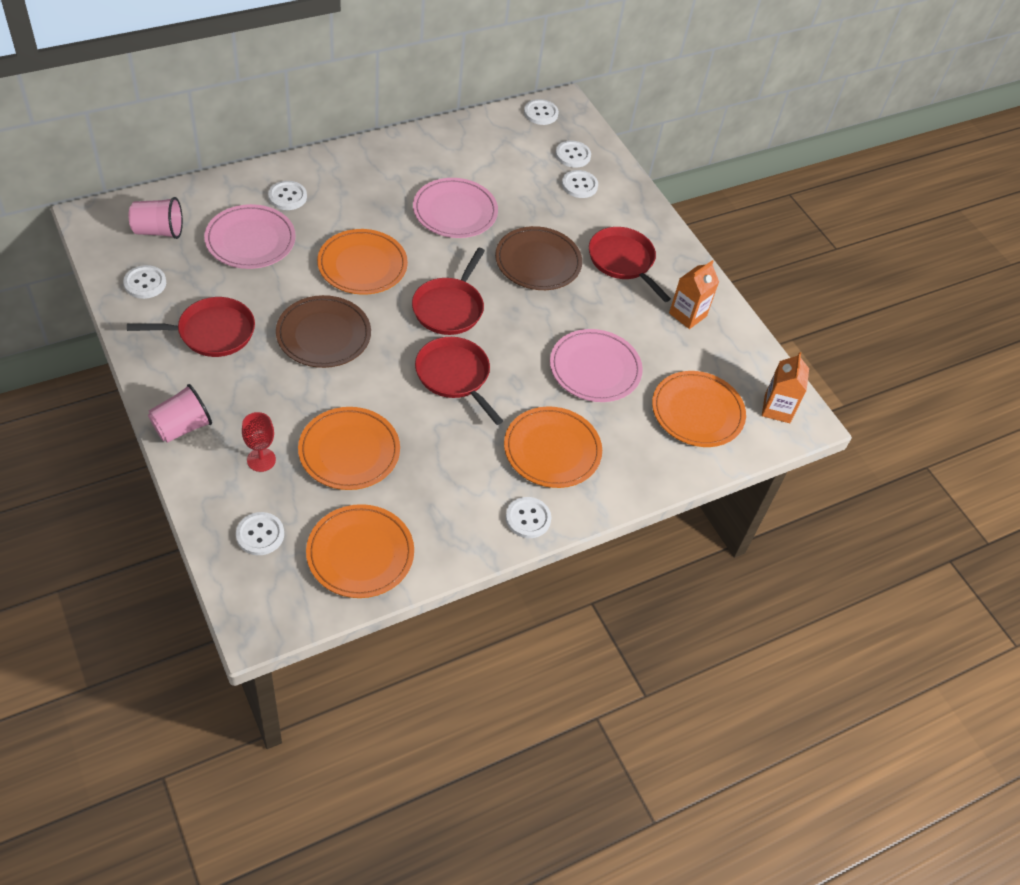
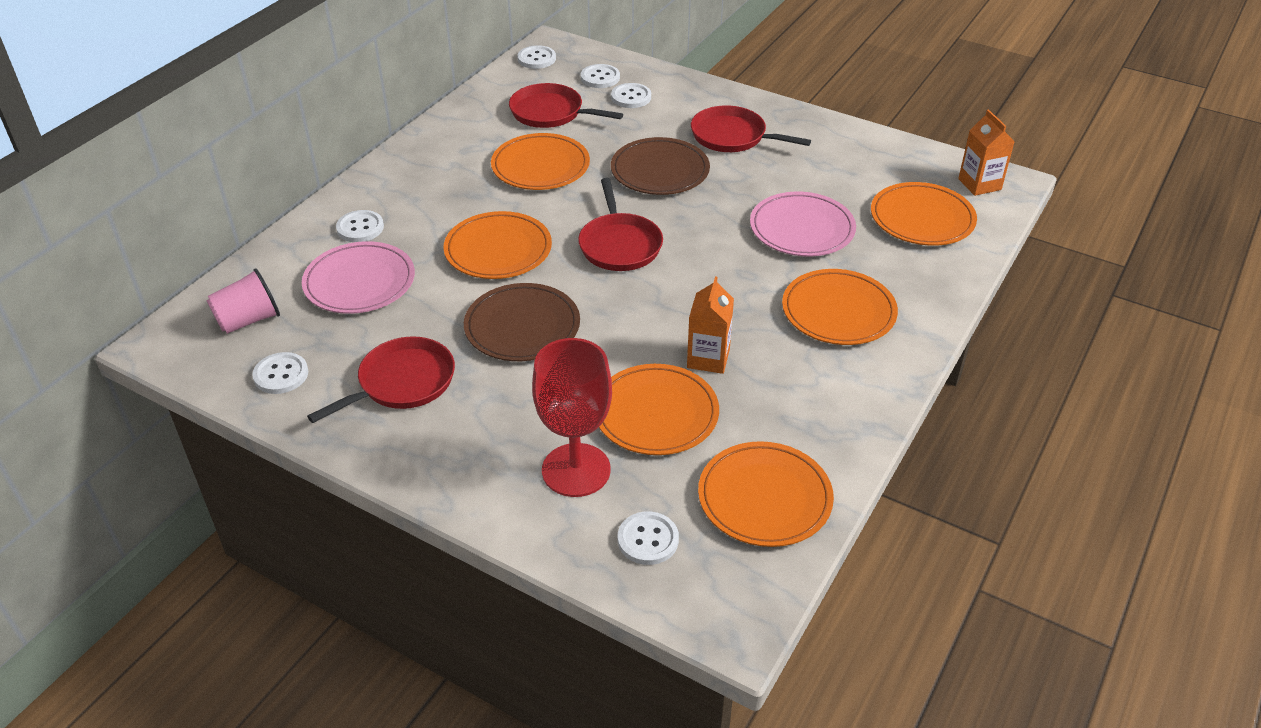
camera: 25 degrees left, 10 degrees down
(182, 427) = (460, 486): pink cup -> none
(261, 460) = (576, 470): red goblet -> red goblet, size x1.89
(454, 376) = (685, 297): red pan -> red pan (550, 112)
(455, 211) = (540, 166): pink plate -> orange plate
(528, 518) = (880, 378): white button -> none
(687, 314) = (830, 151): orange carton -> orange carton (708, 358)

